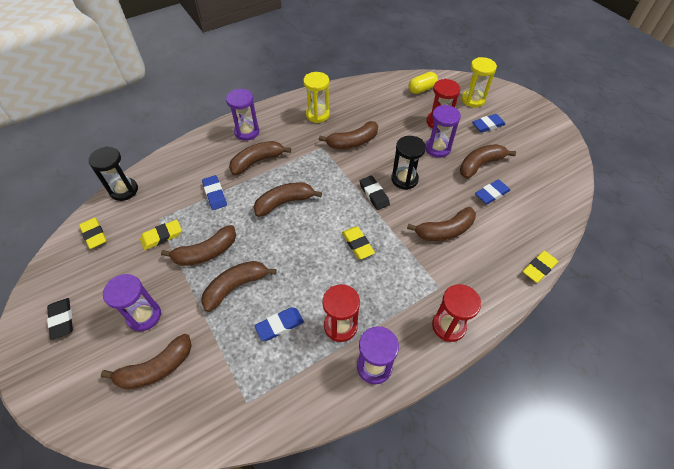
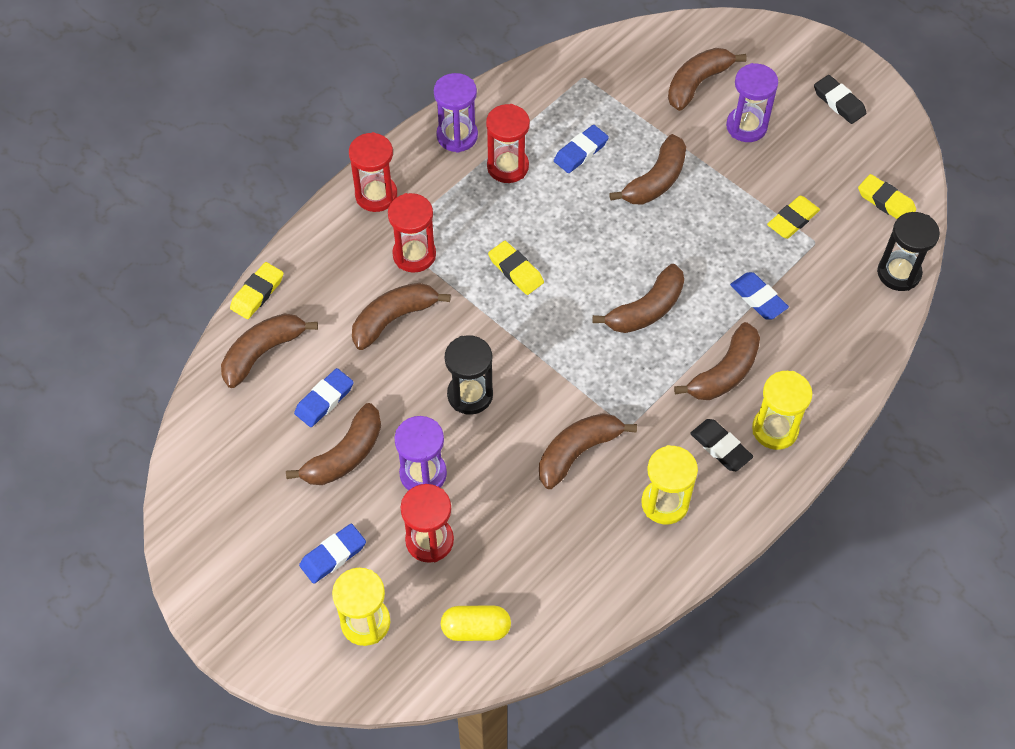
camera: 165 degrees right, 5 degrees up
(206, 252) = (718, 212): brown banana -> brown banana (263, 352)
(247, 132) = (775, 429): purple hourglass -> yellow hourglass
(374, 194) = (513, 355): black eraser -> black eraser (720, 447)
(422, 89) = (476, 629): yellow capsule -> yellow capsule turned 45 degrees clockwise
(425, 271) = (414, 255): none -> red hourglass

